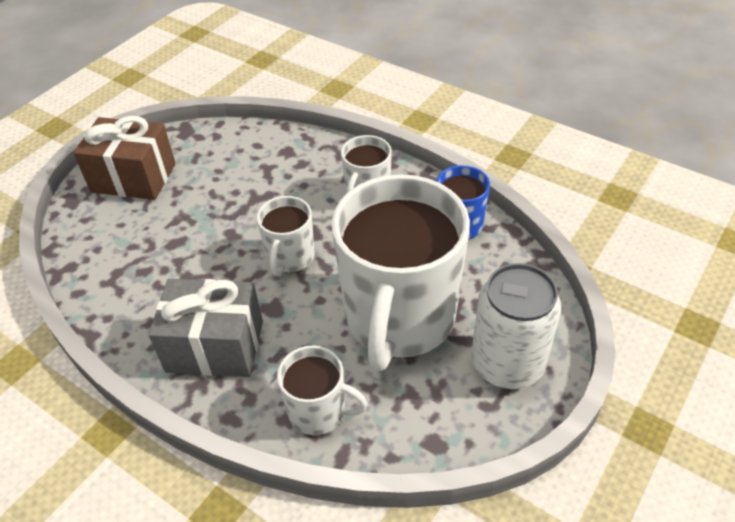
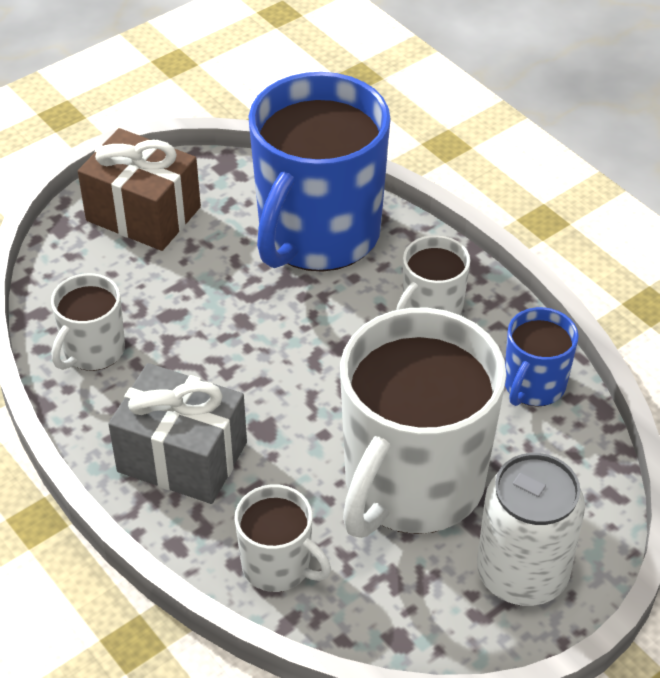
camera: 15 degrees right, 0 degrees up
(267, 163) = (317, 235): none -> blue mug
(290, 258) = (305, 371): white mug -> white mug (93, 351)

